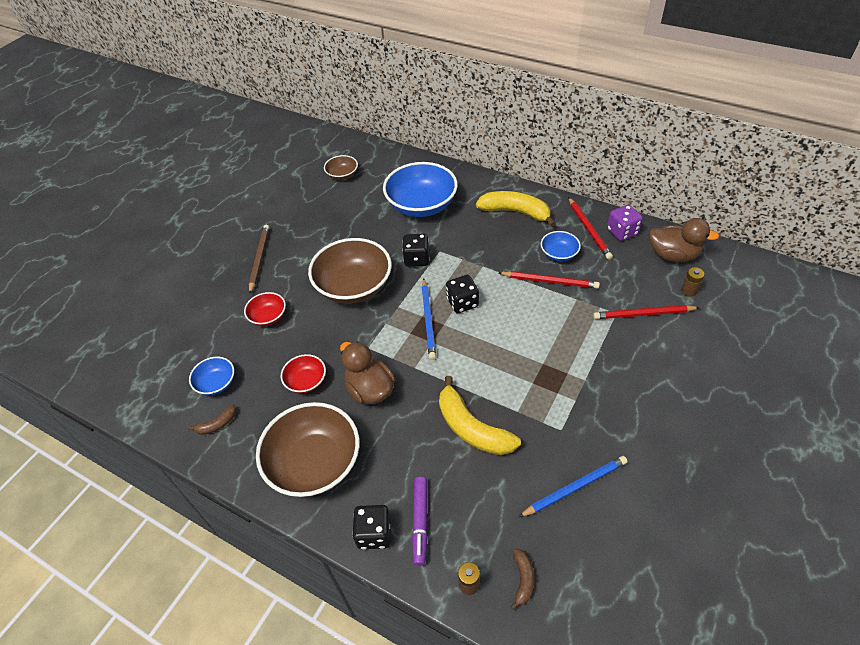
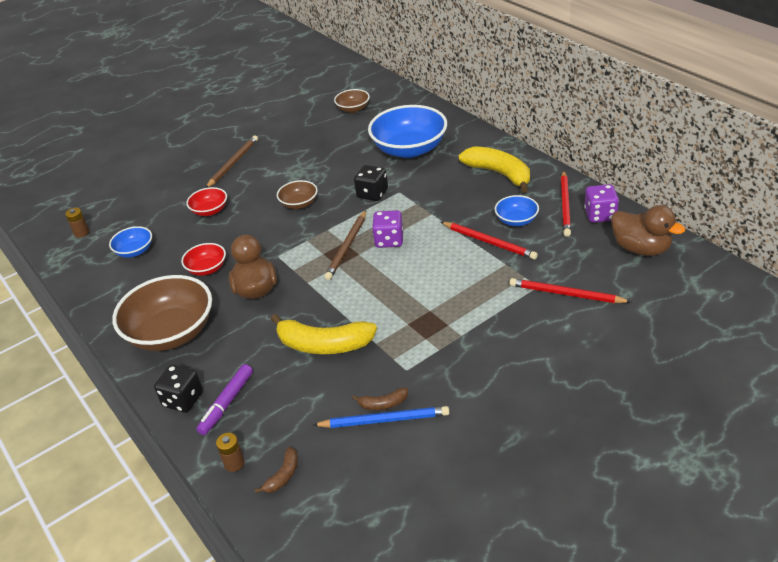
camera: 25 degrees right, 10 degrees down
(217, 424) = (115, 282): brown banana -> brown banana (383, 404)
(354, 286) = (299, 204): brown bowl -> brown bowl, size x0.49
(428, 320) = (347, 247): blue pencil -> brown pencil
(462, 303) = (389, 240): black dice -> purple dice
(472, 428) = (324, 344): yellow banana -> yellow banana turned 60 degrees counterclockwise
(689, 291) = (633, 285): brown battery -> brown battery (81, 233)

